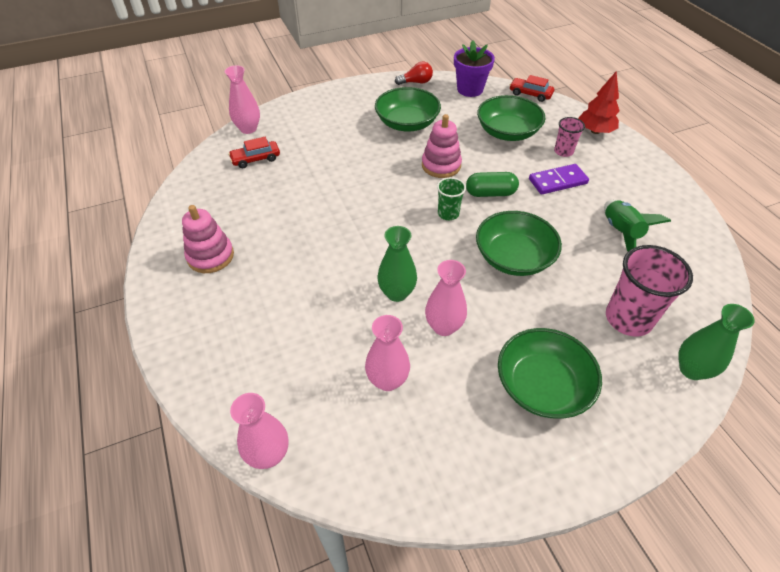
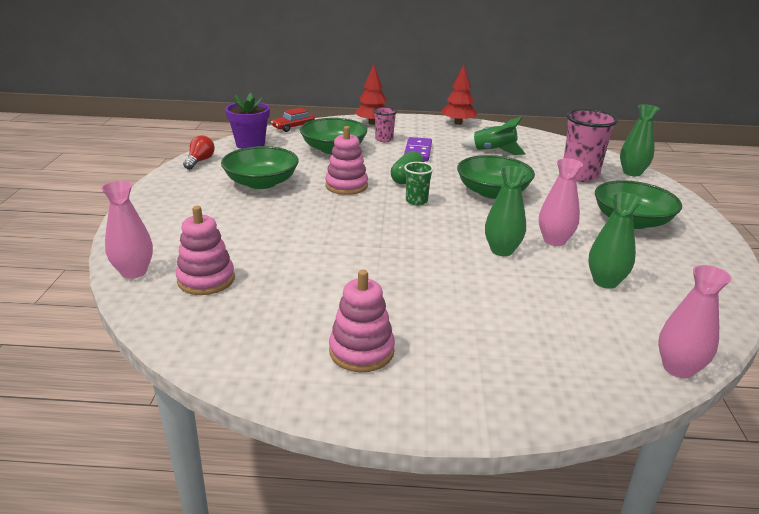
camera: 65 degrees left, 20 degrees down
(256, 159) = (206, 280): red car -> pink stacking toy
(387, 380) = (605, 282): pink vase -> green vase
(670, 185) = (458, 123): none -> red tree

